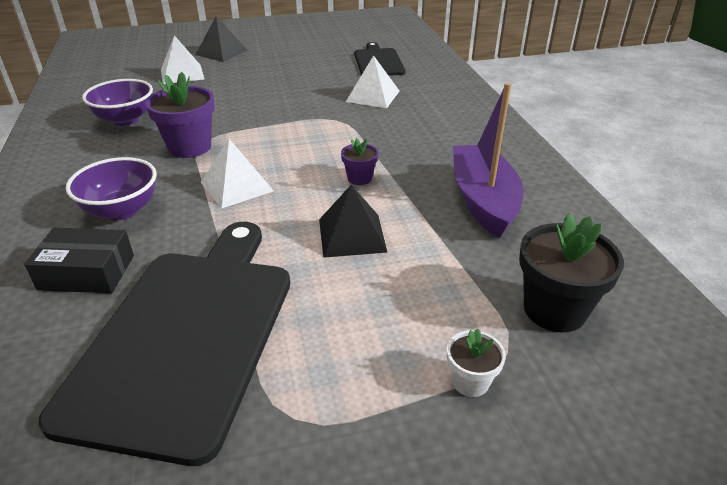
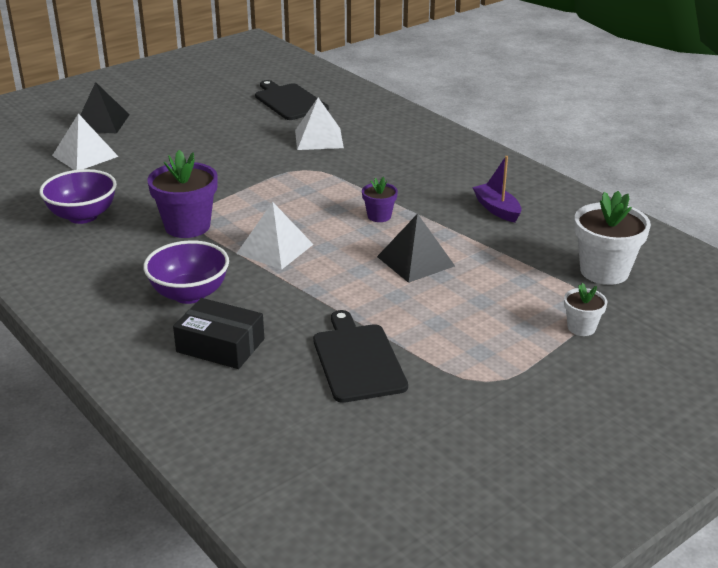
camera: 25 degrees left, 5 degrees down
(87, 272) = (220, 345): black box -> black box turned 45 degrees clockwise
(187, 335) = (357, 360): black cutting board -> black cutting board, size x0.54
(483, 200) = (497, 209): purple boat -> purple boat, size x0.53
(554, 310) = (604, 271): black flower pot -> white flower pot

